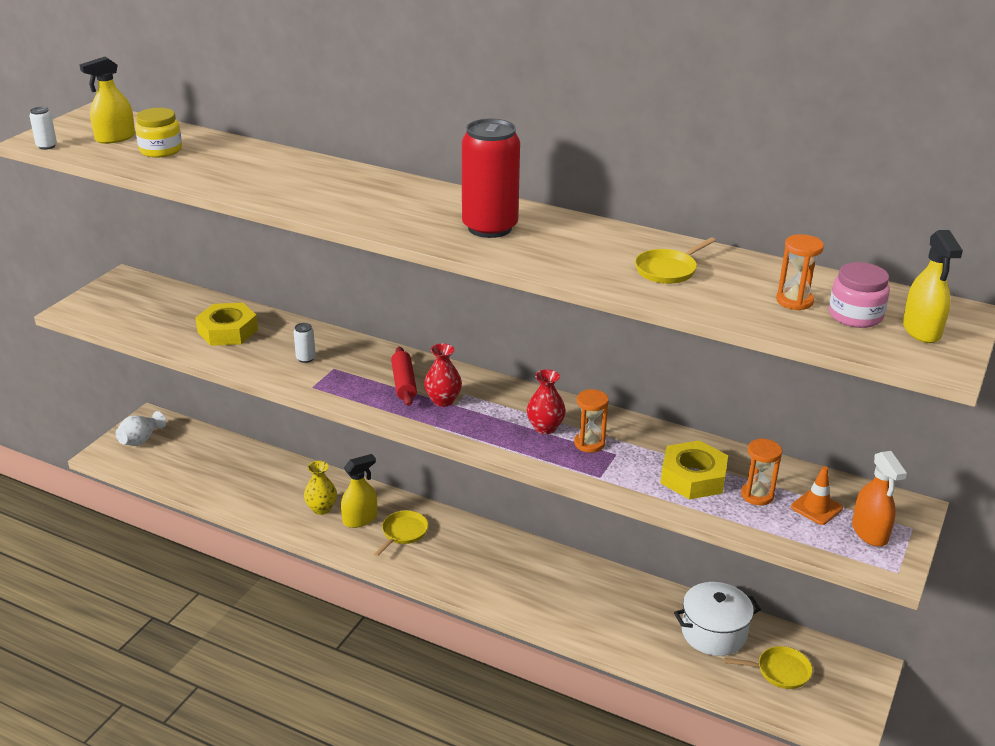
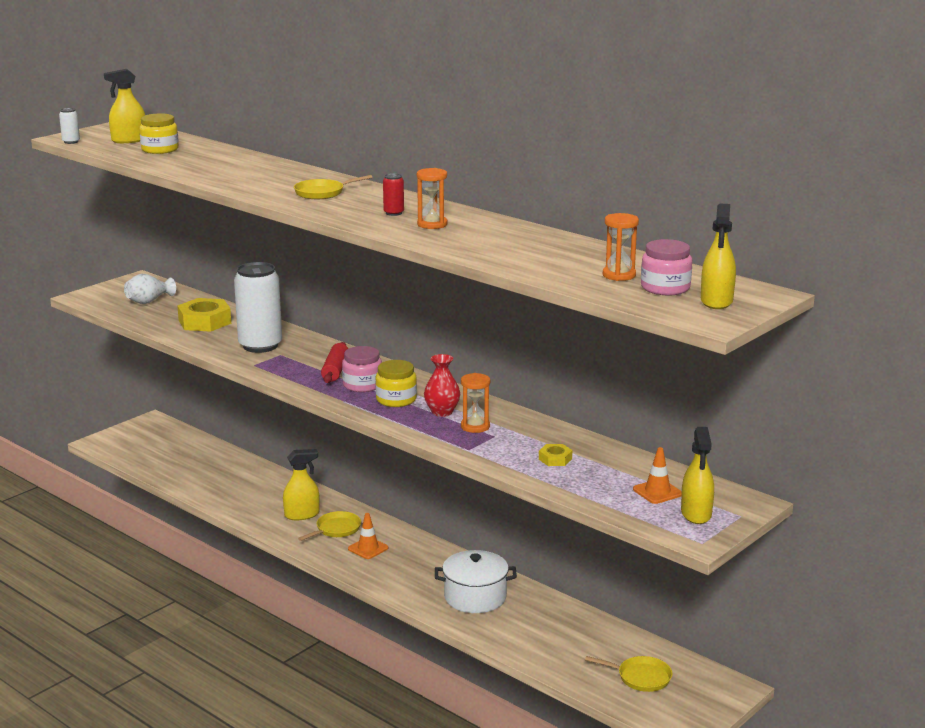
camera: 15 degrees right, 10 degrees down
(141, 440) = (137, 435): white vase -> white vase (149, 301)
(306, 358) = (260, 346): white can -> white can, size x2.43
(321, 508) = (271, 503): yellow vase -> none
(443, 400) = (362, 385): red vase -> pink jar
(446, 552) = (368, 548): none -> orange traffic cone
(489, 416) = (396, 400): none -> yellow jar
(490, 228) = (393, 213): red can -> red can, size x0.41
(668, 270) = (525, 249): yellow pan -> yellow pan (322, 193)
(693, 477) = (555, 459): yellow nut -> yellow nut, size x0.50
(714, 633) = (592, 640): white pot -> white pot (475, 597)
(757, 495) = (607, 477): orange hourglass -> orange hourglass (432, 224)
(870, 532) = (696, 514): orange spray bottle -> yellow spray bottle

